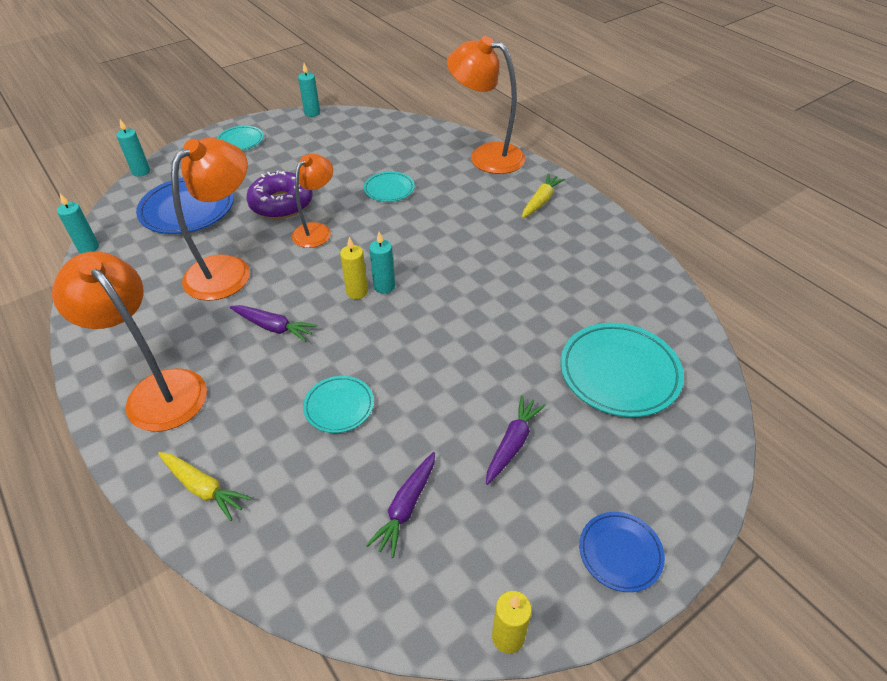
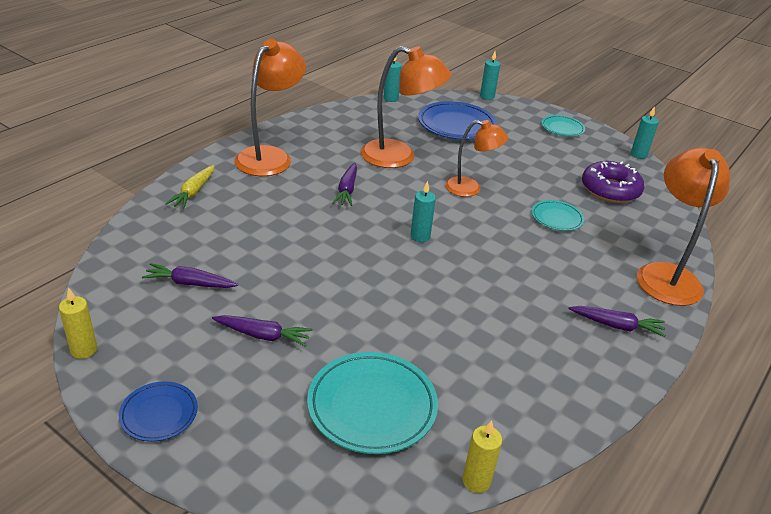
camera: 70 degrees right, 10 degrees down
(281, 203) = (493, 165): purple donut -> purple donut (610, 190)
(339, 406) = (277, 235): turquoise plate -> none
(357, 292) = (405, 223): yellow candle -> yellow candle (476, 481)
(541, 201) = (616, 326): yellow carrot -> purple carrot

